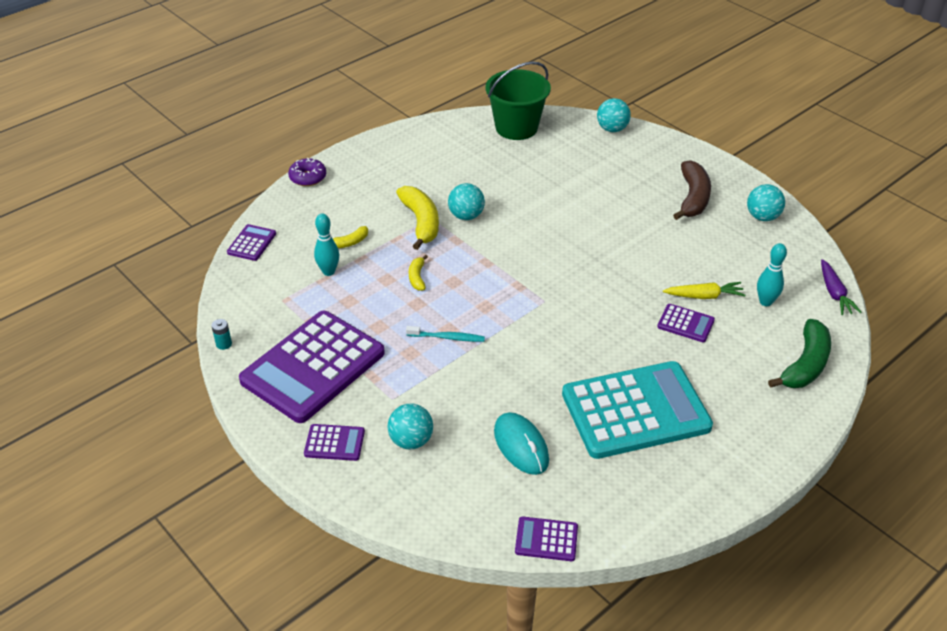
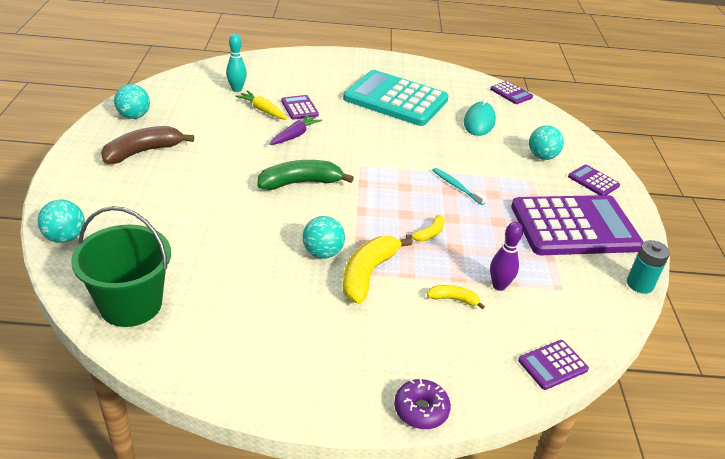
camera: 140 degrees left, 5 degrees down
(224, 344) = (639, 284): turquoise battery -> turquoise battery, size x1.68
(328, 271) = (499, 286): turquoise bowling pin -> purple bowling pin
(805, 365) = (277, 65): green banana -> green banana (300, 183)
(834, 293) = (194, 71): purple carrot -> purple carrot (295, 135)

